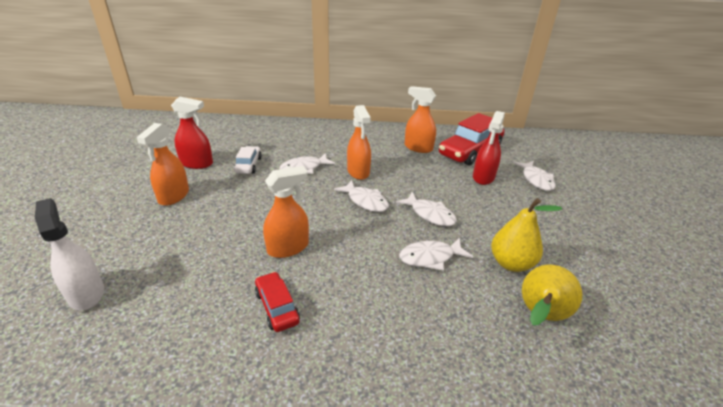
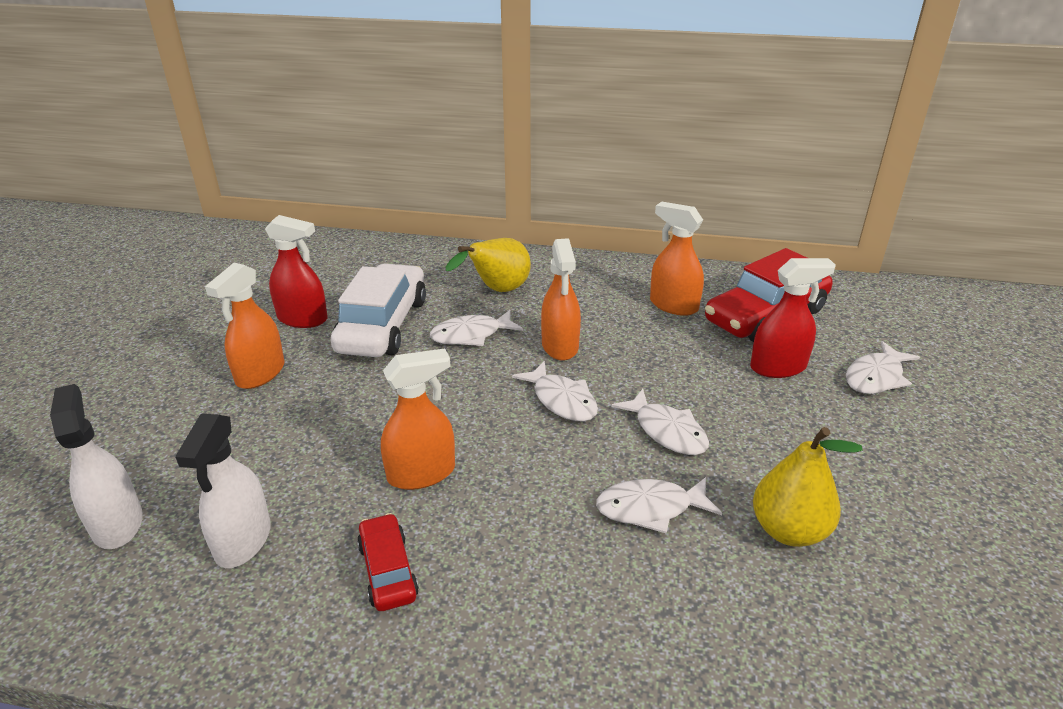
camera: 10 degrees right, 0 degrees up
(177, 297) = (243, 541): none -> white spray bottle
(248, 165) = (383, 325): white car -> white car, size x1.94
(483, 177) = (778, 367): red spray bottle -> red spray bottle turned 135 degrees counterclockwise
(536, 180) = (876, 377): white fish -> white fish turned 45 degrees clockwise
(540, 316) = (816, 627): yellow pear -> yellow pear (497, 291)

